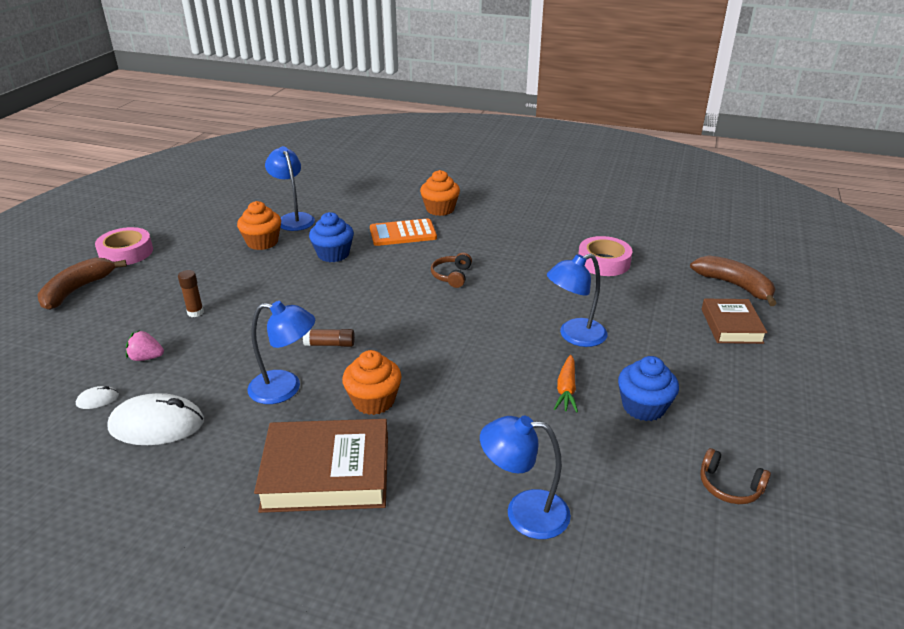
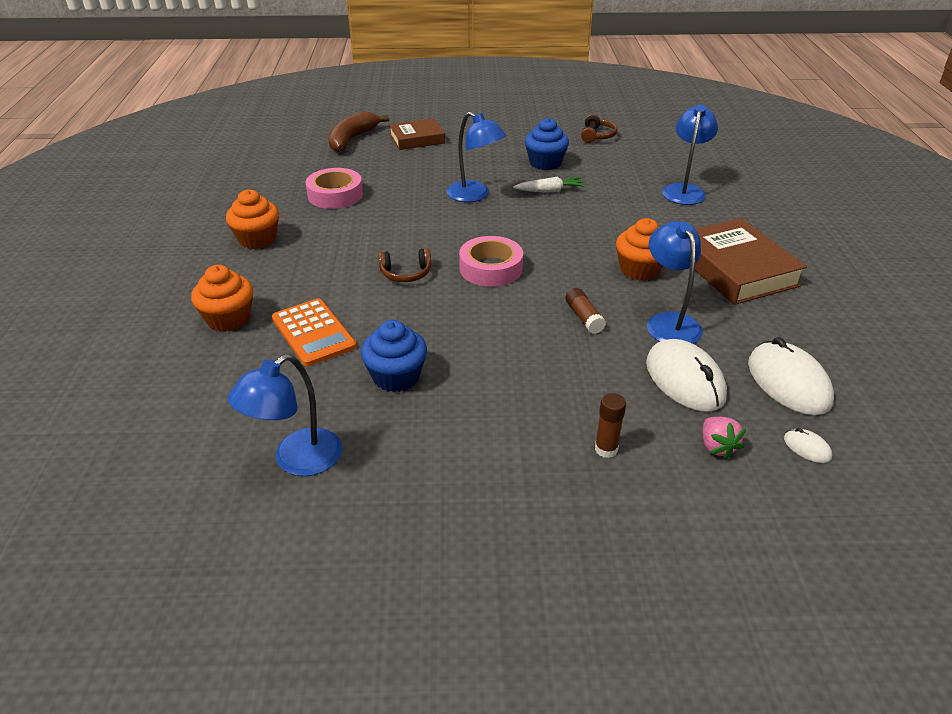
camera: 110 degrees left, 5 degrees up
(77, 290) = (652, 637): brown banana -> none
(126, 252) = (505, 647): pink tape -> pink tape (491, 268)
(216, 369) = (684, 380): none -> white mouse
(262, 242) = (391, 465): orange cupcake -> orange cupcake (257, 239)
(524, 512) = (684, 190): blue lamp -> blue lamp turned 150 degrees counterclockwise
(566, 390) = (550, 191): orange carrot -> white carrot

